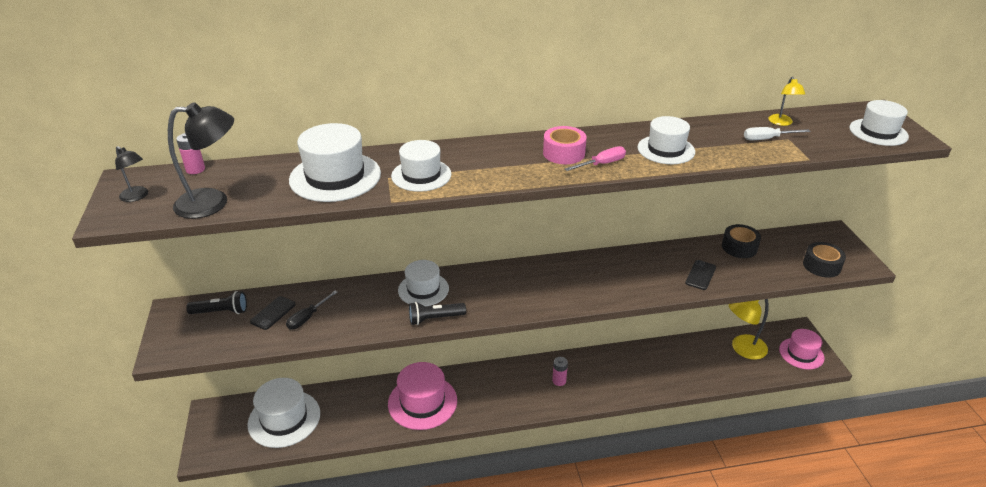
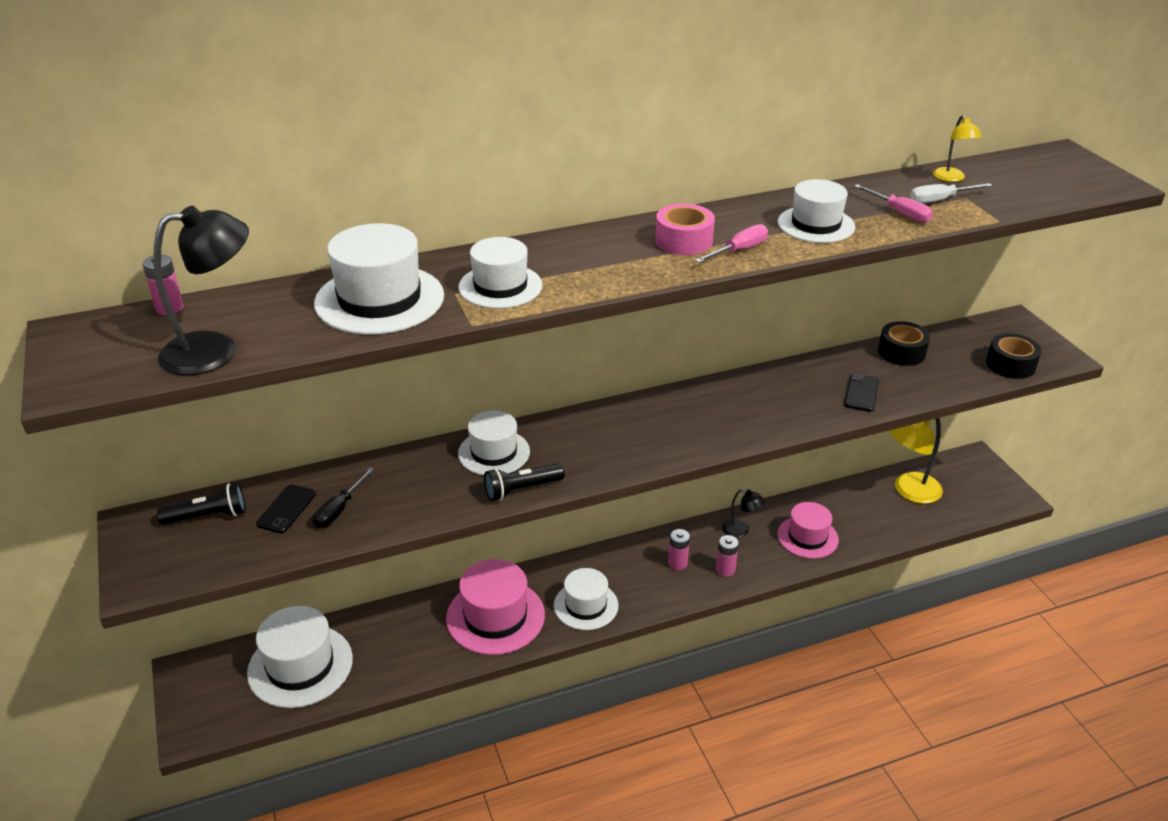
camera: 10 degrees left, 0 degrees up
(137, 197) = (97, 353): black lamp -> black lamp (741, 531)
(592, 390) = (725, 570): none -> pink battery
(733, 146) = (899, 213): none -> pink screwdriver
(801, 353) = (985, 488): pink hat -> pink hat (807, 537)
(878, 132) = (1073, 180): white hat -> white hat (586, 605)

